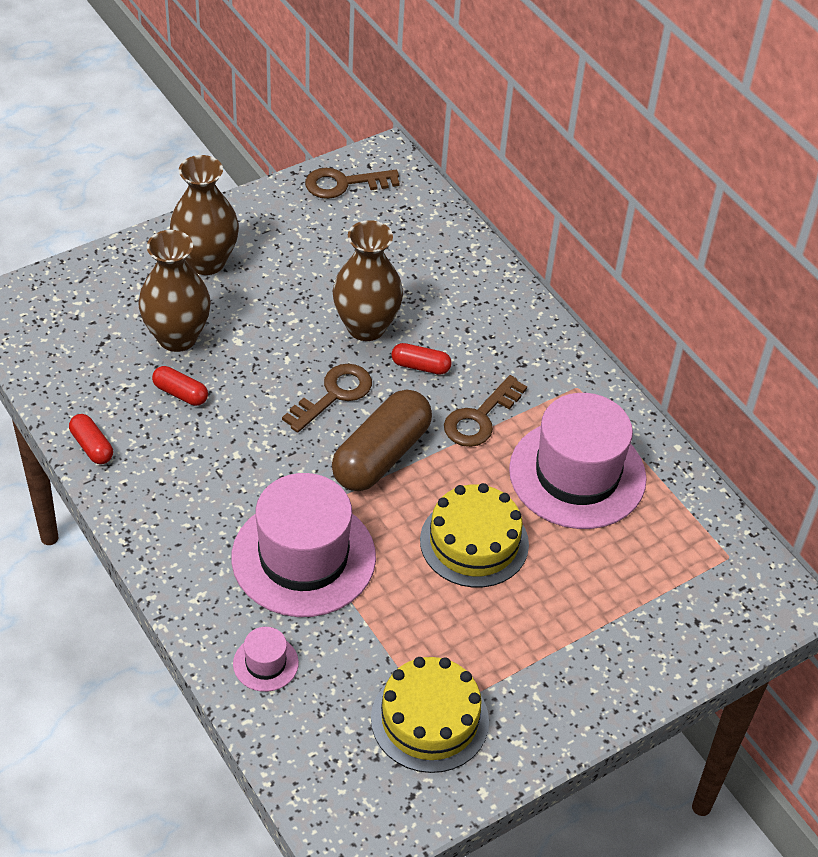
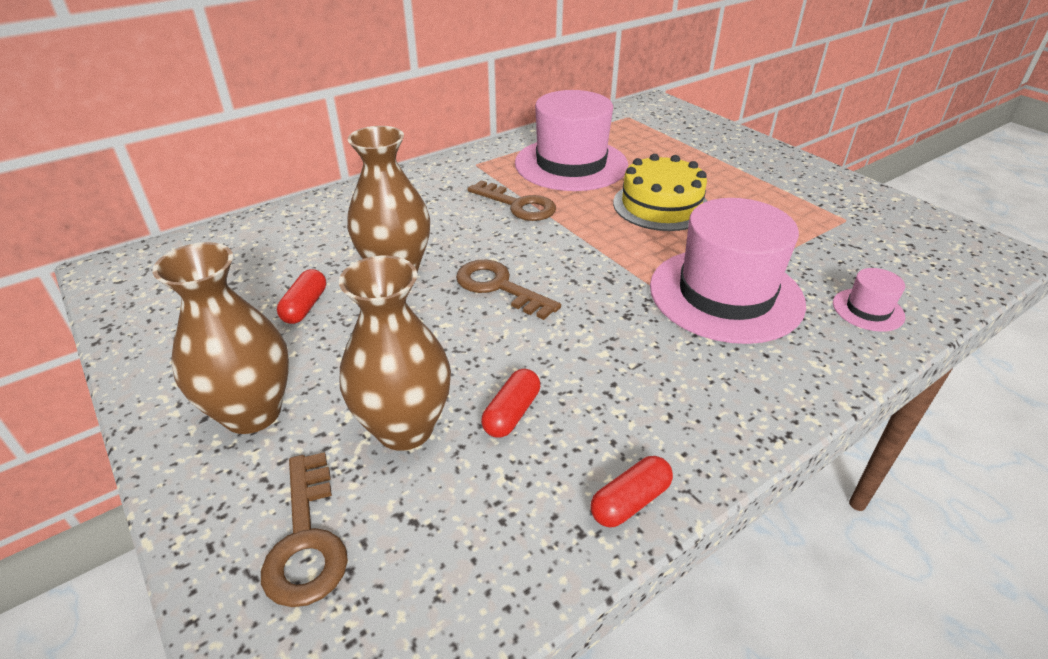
camera: 90 degrees left, 10 degrees down
(344, 184) = (143, 298): brown key -> brown key (306, 539)
(381, 455) = (577, 254): brown capsule -> none
(420, 366) = (454, 236): red capsule -> red capsule (305, 306)
(429, 719) = (853, 221): yellow cake -> none

